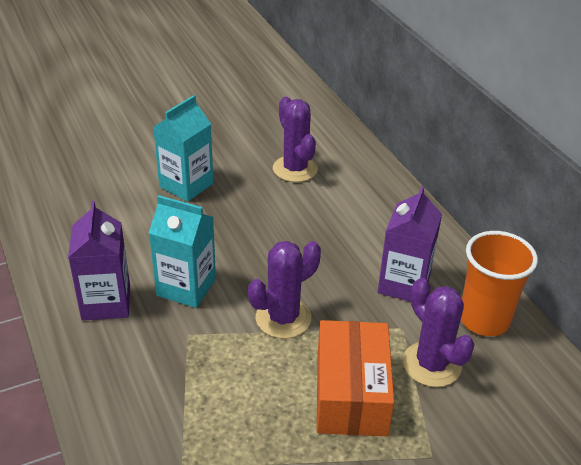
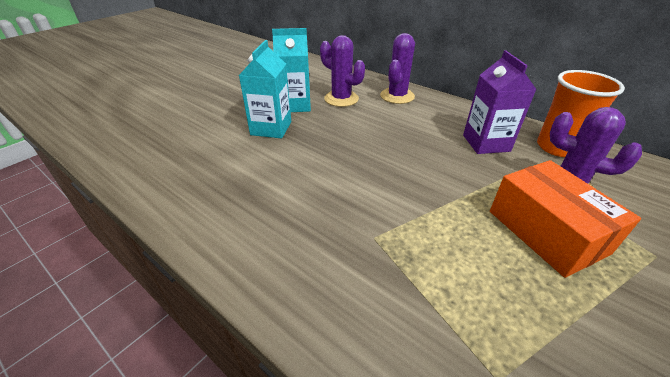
camera: 25 degrees left, 0 degrees up
(106, 302) = (275, 238): purple carton -> none
(186, 287) = (337, 199): turquoise carton -> turquoise carton (295, 105)
(283, 318) = (435, 194): purple cactus -> purple cactus (397, 96)

